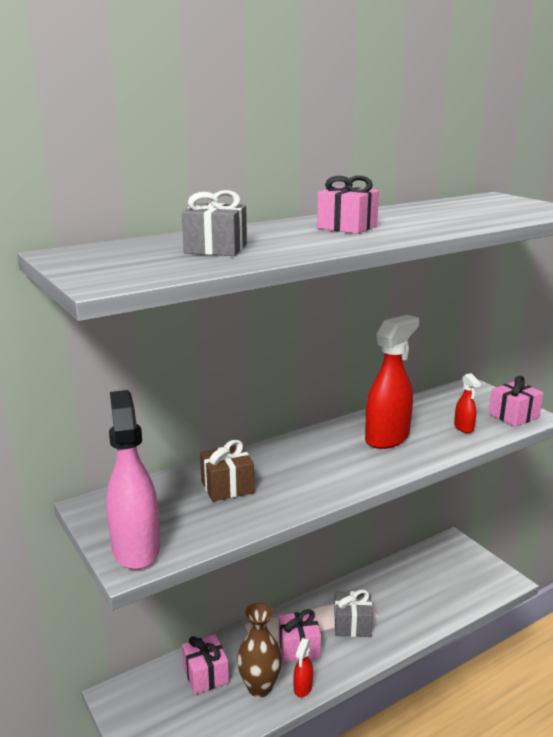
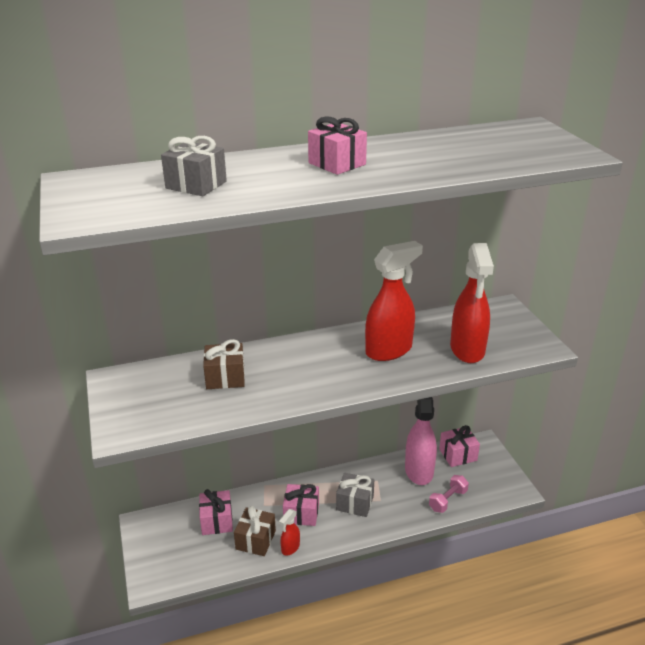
camera: 15 degrees right, 10 degrees up
(136, 548) = (128, 421): pink spray bottle -> pink spray bottle (419, 470)
(259, 687) = (255, 540): brown vase -> brown gift
(446, 603) = (448, 500): none -> pink dumbbell
(464, 428) = (467, 350): red spray bottle -> red spray bottle, size x2.10
(513, 416) = (524, 344): pink gift -> pink gift (458, 455)

